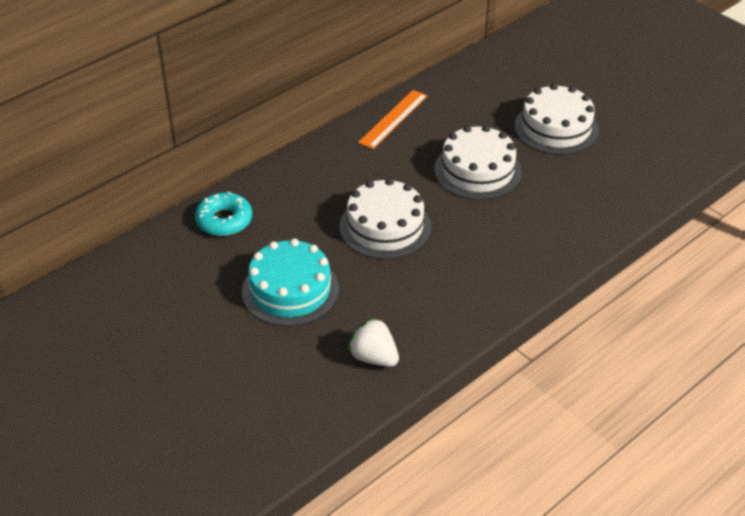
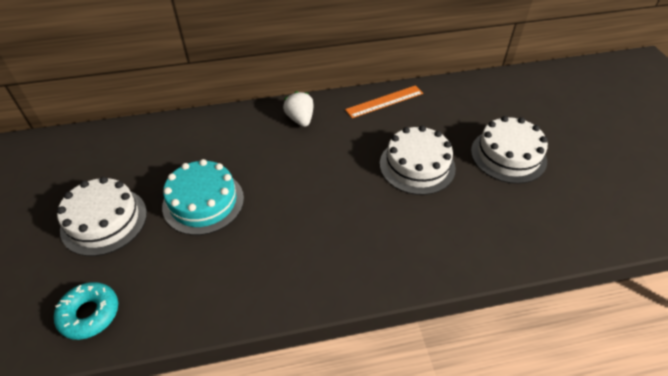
camera: 30 degrees right, 5 degrees up
(224, 220) = (209, 130): turquoise donut -> turquoise donut (89, 314)
(374, 357) = (211, 289): white strawberry -> white strawberry (300, 119)
(385, 227) = (311, 181): white cake -> white cake (104, 221)

